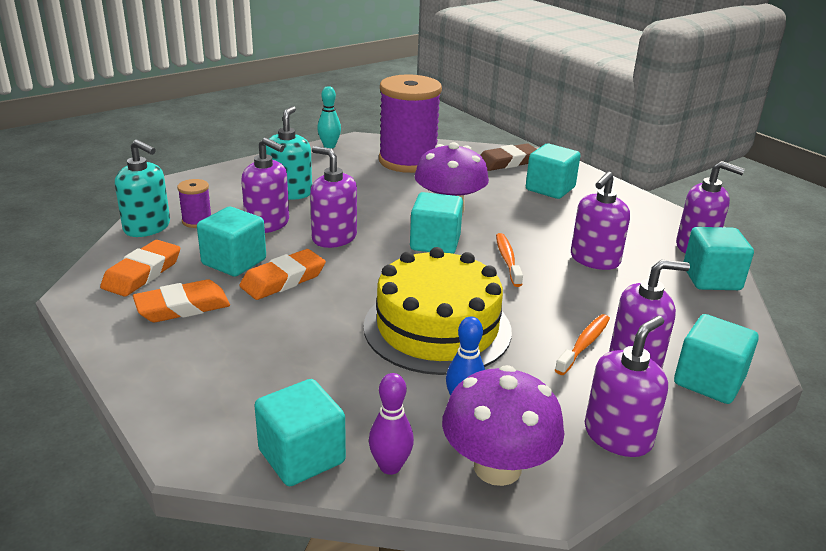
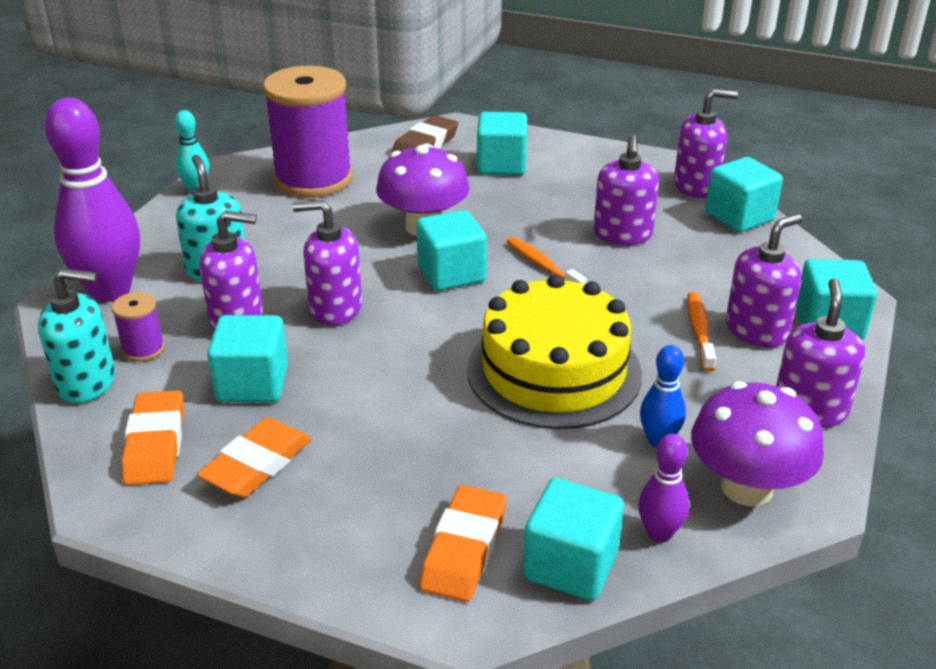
camera: 30 degrees left, 5 degrees up
(217, 185) = (110, 291): none -> purple bowling pin
(283, 280) = (336, 383): orange eraser -> orange eraser (464, 549)

